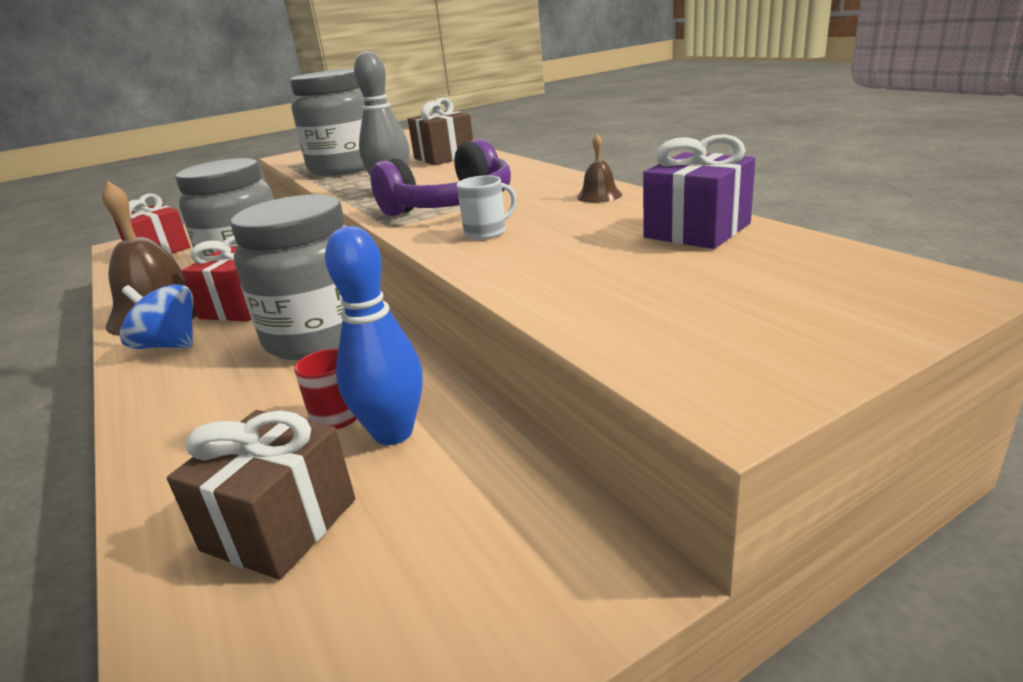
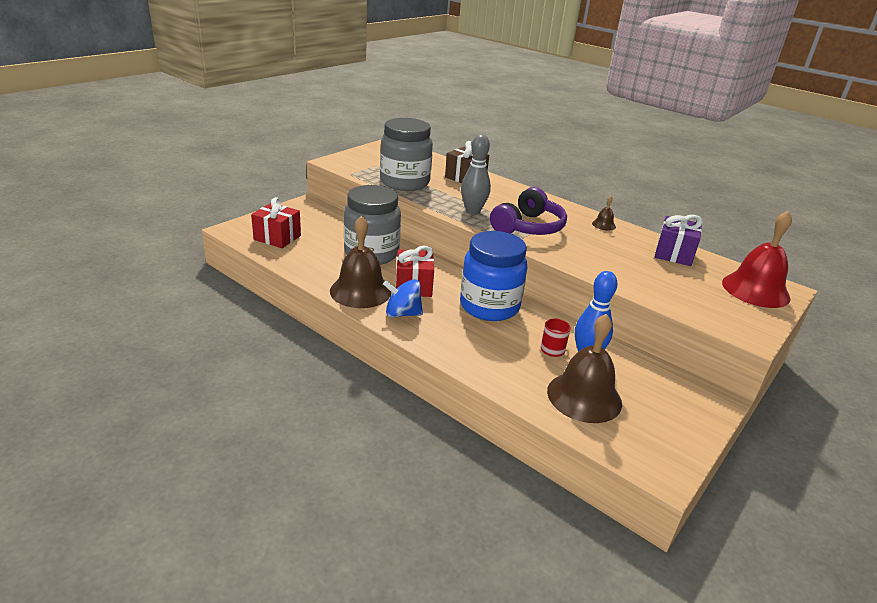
camera: 25 degrees left, 5 degrees up
(280, 524) = (584, 396): brown gift -> brown bell
(320, 337) = (489, 306): grey jar -> blue jar
(486, 232) = (573, 250): white mug -> none
(848, 290) = (755, 290): none -> red bell

